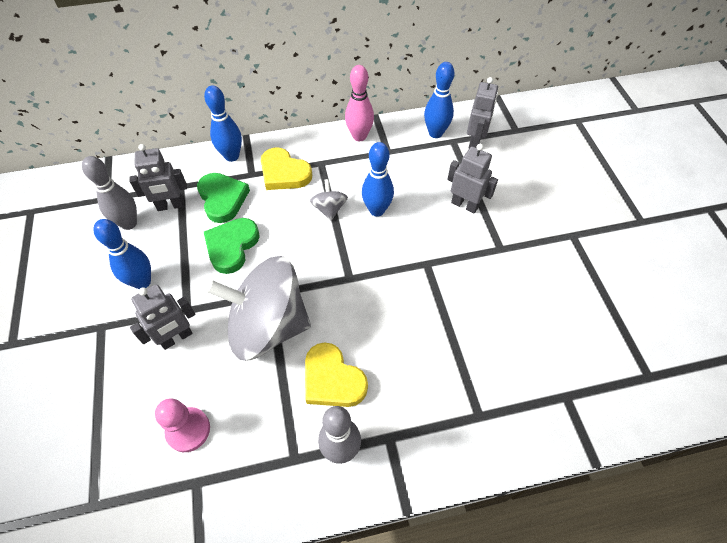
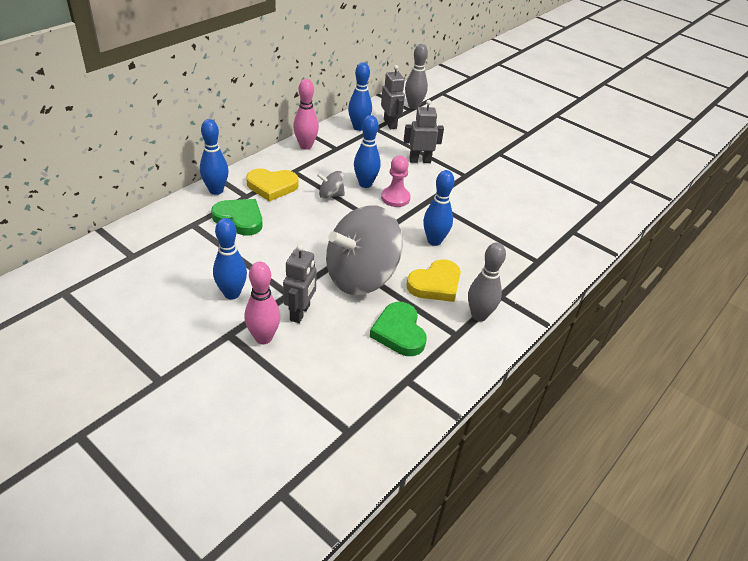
camera: 40 degrees left, 15 degrees down
(122, 348) = (263, 338): none -> pink bowling pin
(129, 223) = (174, 264): grey bowling pin -> grey bowling pin (413, 106)
(170, 206) = (199, 239): grey robot -> none
(188, 430) = (369, 357): pink pawn -> pink pawn (395, 198)
(232, 246) = (281, 244): green heart -> green heart (399, 332)
(329, 209) = (330, 195): grey spinning top -> grey spinning top turned 45 degrees counterclockwise
(332, 379) = (435, 284): yellow heart -> yellow heart turned 45 degrees counterclockwise
(383, 321) = (434, 241): none -> blue bowling pin

